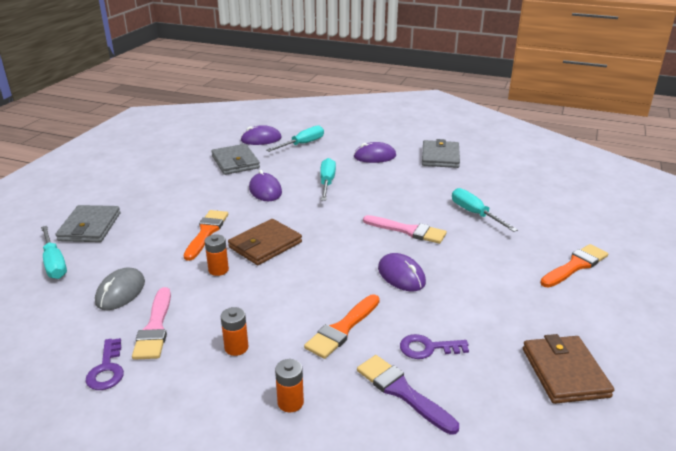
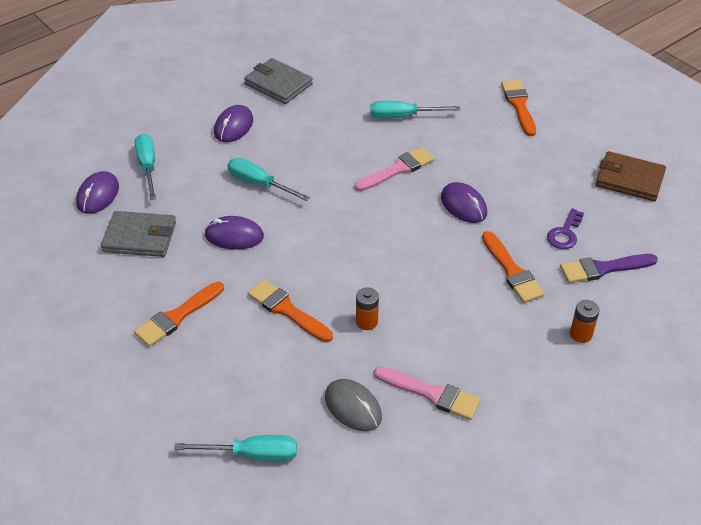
camera: 60 degrees left, 15 degrees up
(90, 227) = (191, 408): grey wallet -> none
(107, 369) = (473, 442): purple key -> none
(172, 196) = (177, 317): none -> orange brush
(236, 347) = (495, 345): orange battery -> none
(265, 245) = (347, 273): brown wallet -> none
(401, 275) = (463, 205): purple mouse -> purple mouse turned 60 degrees clockwise

